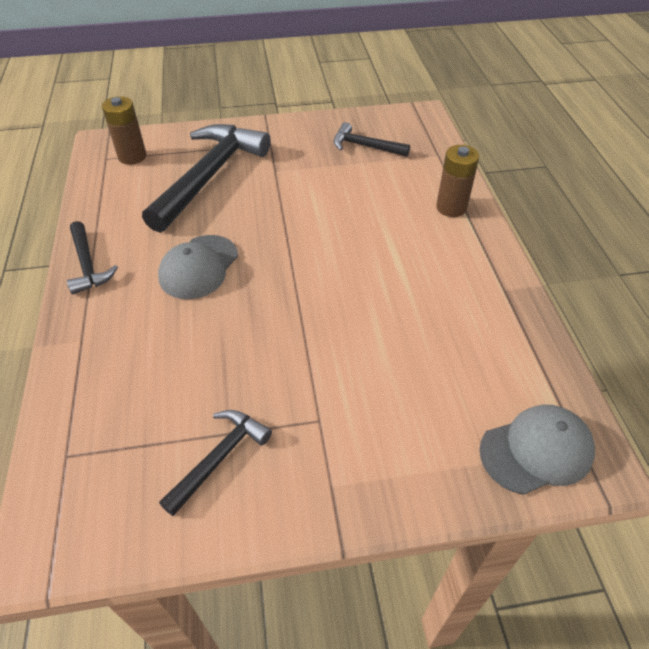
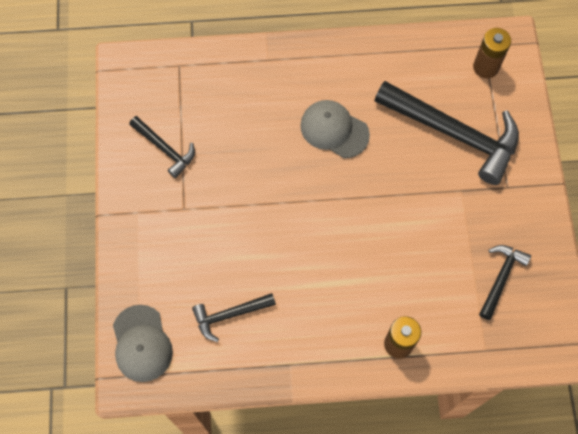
camera: 95 degrees right, 20 degrees up
(88, 265) = (342, 52): black hammer -> black hammer (230, 315)

